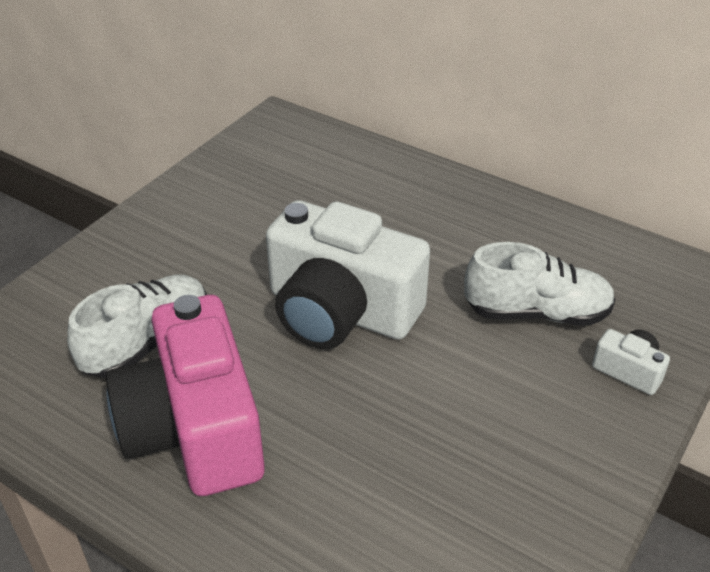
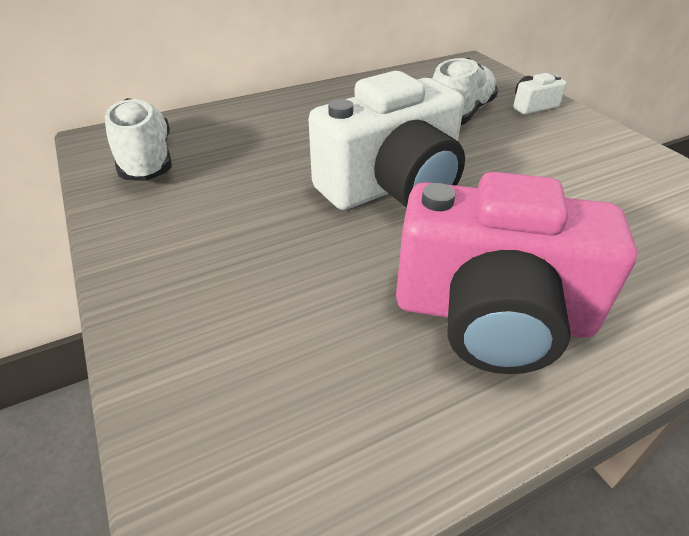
camera: 60 degrees left, 0 degrees up
(147, 342) = (338, 314): white shoe -> white shoe (147, 160)

